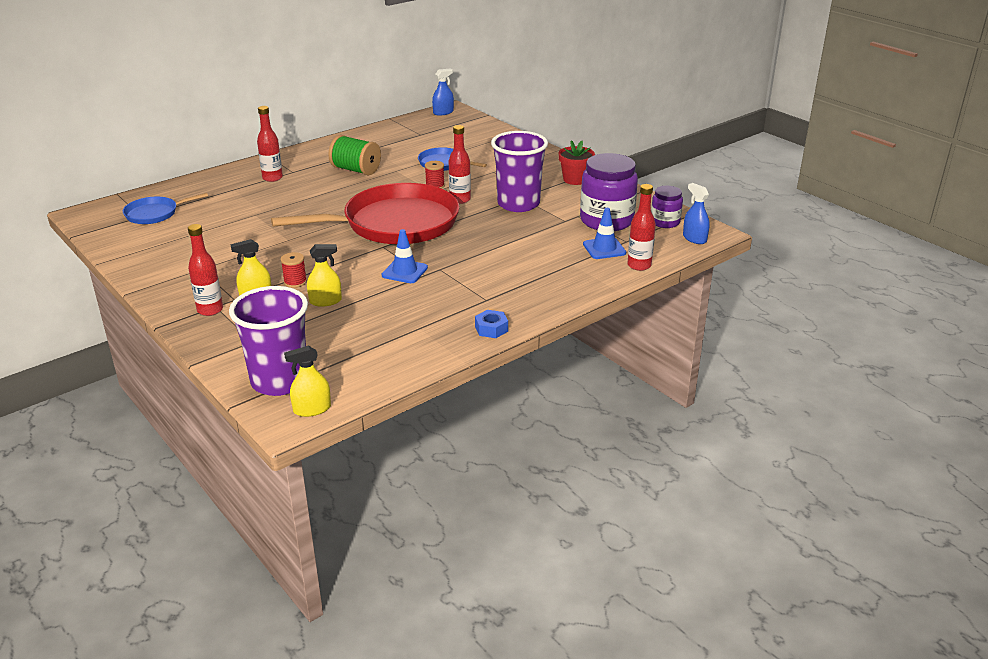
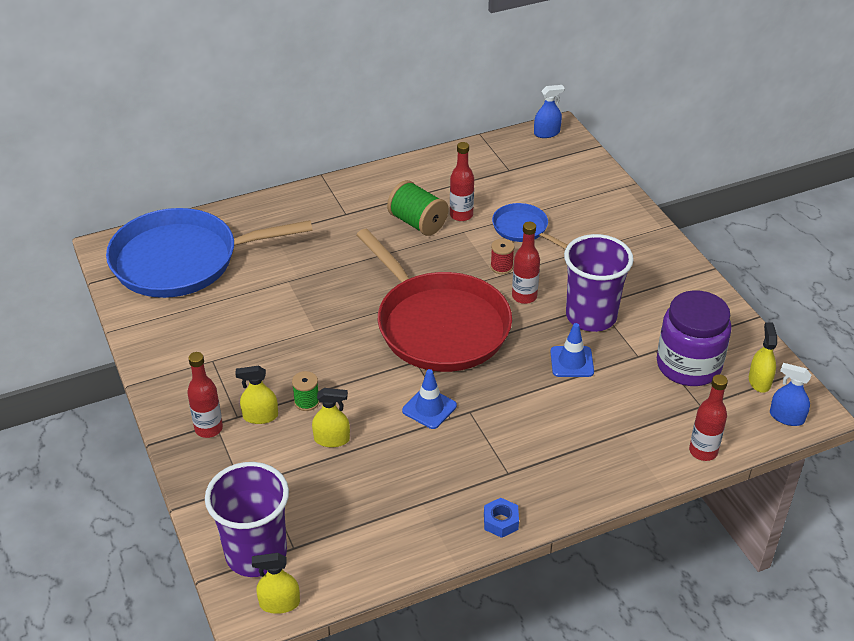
camera: 15 degrees right, 10 degrees up
(154, 214) = (182, 260): blue pan -> blue pan, size x2.18
(272, 178) = (321, 221): red bottle -> red bottle (461, 215)
(295, 282) = (306, 402): red spool -> green spool
(395, 224) = (438, 325): red pan -> red pan turned 60 degrees clockwise
(575, 179) = (672, 284): red flower pot -> none
(604, 249) = (670, 414): blue traffic cone -> blue traffic cone (572, 362)
(665, 222) = (759, 381): purple jar -> yellow spray bottle
(694, 238) = (786, 417): blue spray bottle -> blue spray bottle turned 45 degrees counterclockwise

